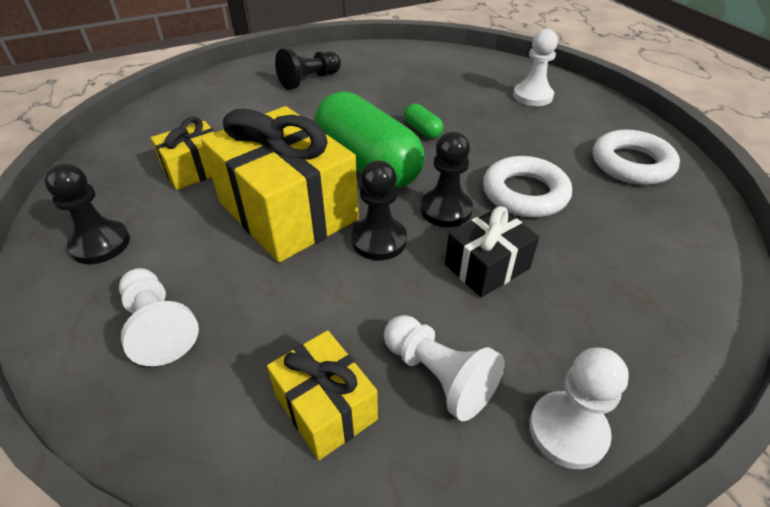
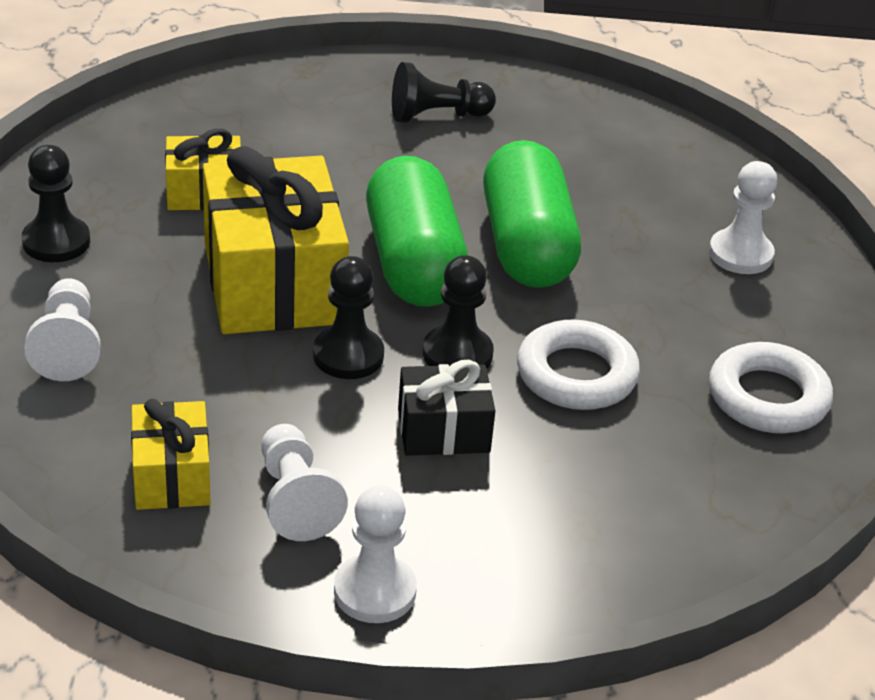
camera: 25 degrees right, 5 degrees down
(422, 130) = (526, 245): green capsule -> green capsule, size x2.49

